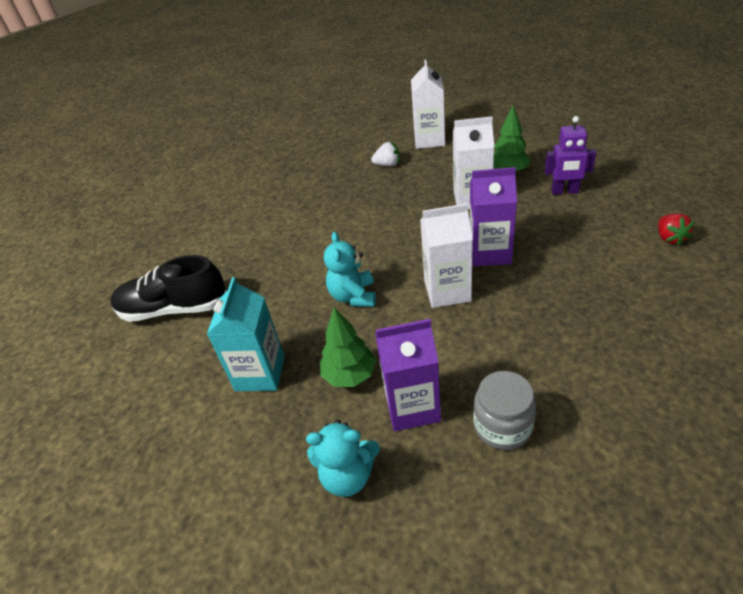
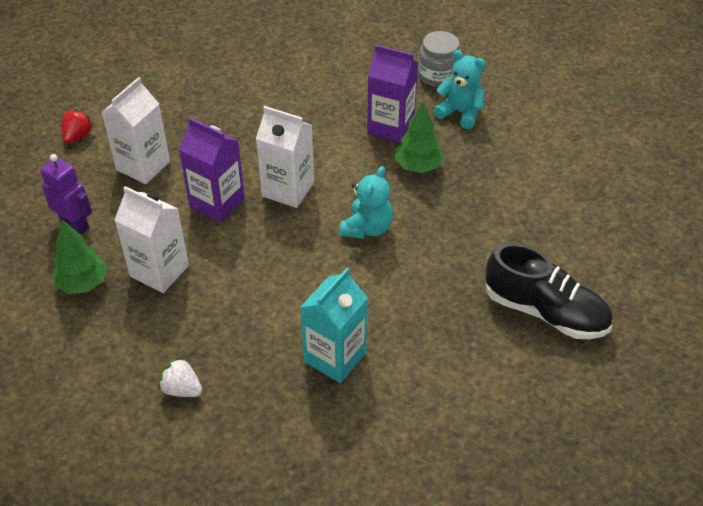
camera: 155 degrees left, 5 degrees up
(260, 373) = (486, 203): turquoise carton -> turquoise carton (335, 357)
(429, 140) = (88, 403): white carton -> white carton (143, 166)
(502, 426) = (346, 92): grey jar -> grey jar (438, 75)

